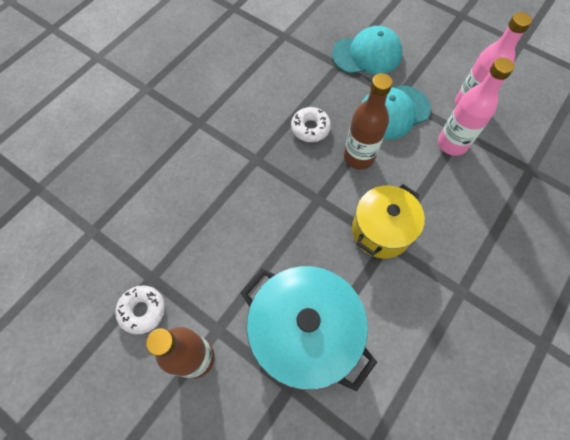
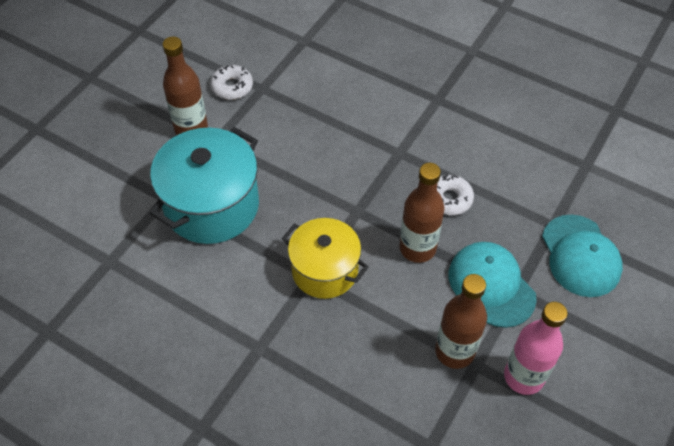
camera: 85 degrees right, 10 degrees down
(452, 144) = (454, 351): pink bottle -> brown bottle

